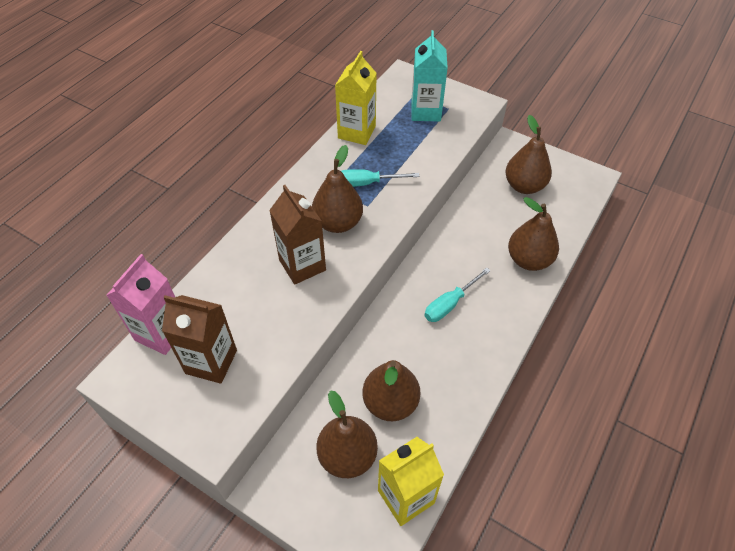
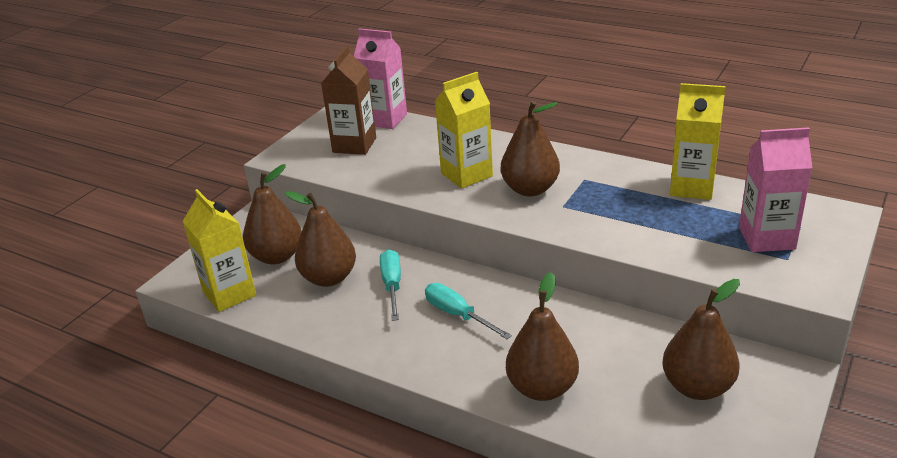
camera: 90 degrees right, 20 degrees down
(302, 265) = (466, 175): brown carton -> yellow carton
(367, 183) = (600, 202): turquoise screwdriver -> turquoise screwdriver (392, 286)
(425, 111) = (766, 238): turquoise carton -> pink carton

